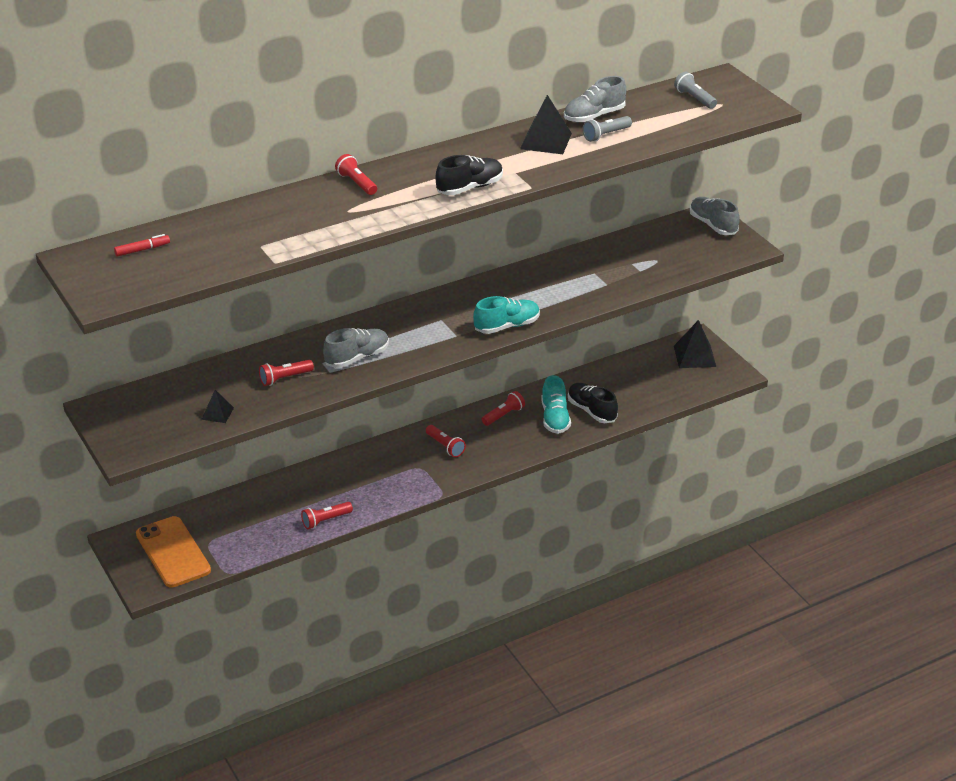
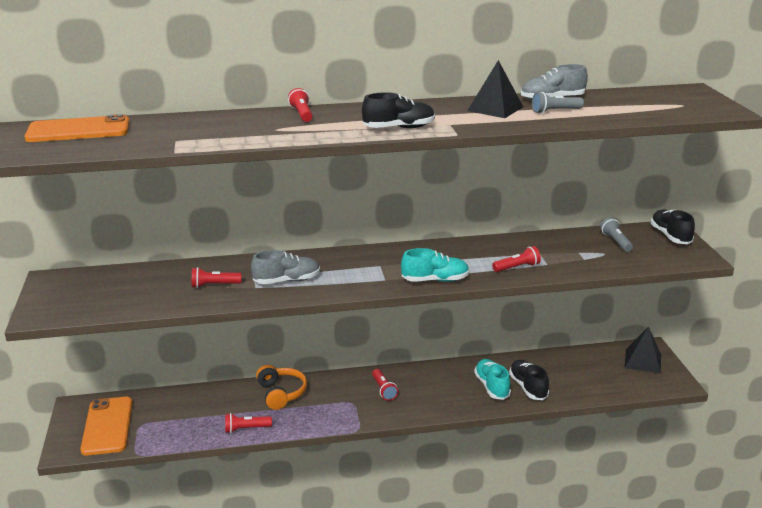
camera: 20 degrees right, 10 degrees down
(142, 250) = (78, 130): red marker -> orange phone
(217, 413) = (137, 301): black pyramid -> none
(338, 474) = (281, 393): none -> orange headphones
(503, 415) = (447, 375): red flashlight -> red flashlight (517, 267)
(555, 418) = (492, 387): turquoise shoe -> turquoise shoe turned 150 degrees clockwise
(694, 98) = (657, 99): grey flashlight -> grey flashlight (615, 242)
(713, 225) = (670, 236): grey shoe -> black shoe

